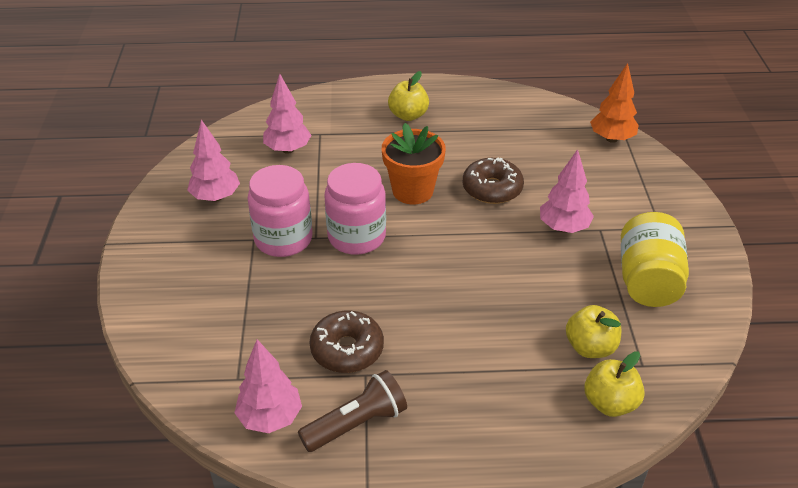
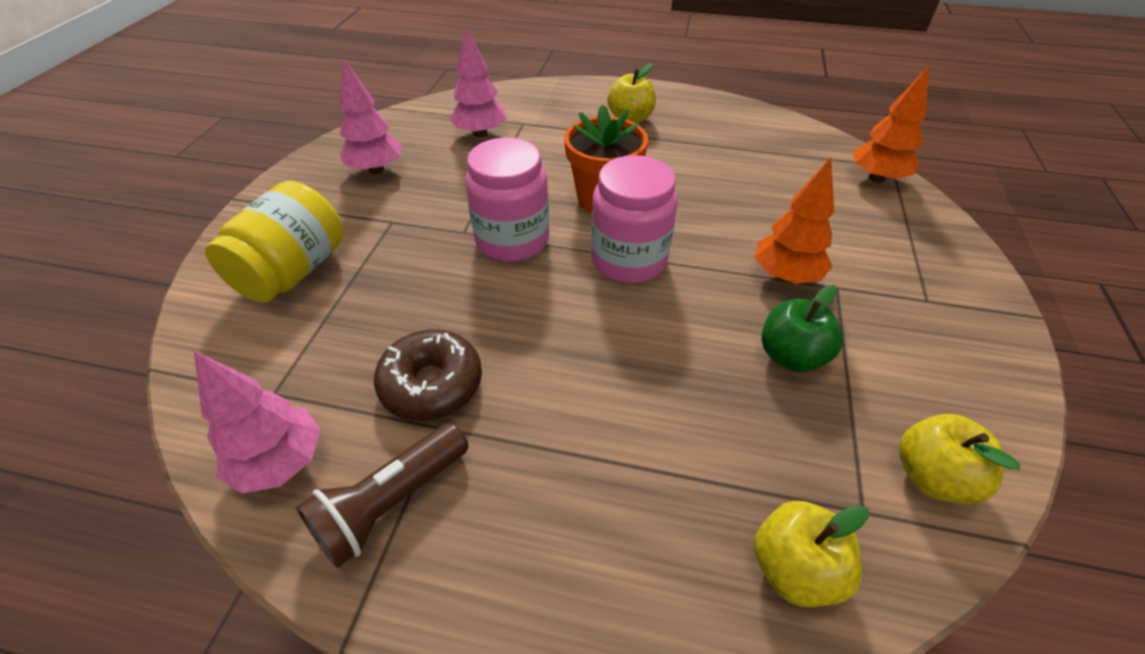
camera: 15 degrees right, 5 degrees up
(283, 239) = (425, 227): pink jar -> pink jar (628, 260)
(357, 424) = (391, 503): brown flashlight -> brown flashlight turned 150 degrees clockwise
(492, 189) = (703, 212): brown donut -> none
(563, 227) = (785, 276): pink tree -> orange tree
(580, 282) = (791, 356): none -> green apple
(590, 347) = (783, 460): yellow apple -> yellow apple (931, 477)
(647, 280) = (895, 373): yellow jar -> yellow jar (293, 271)

